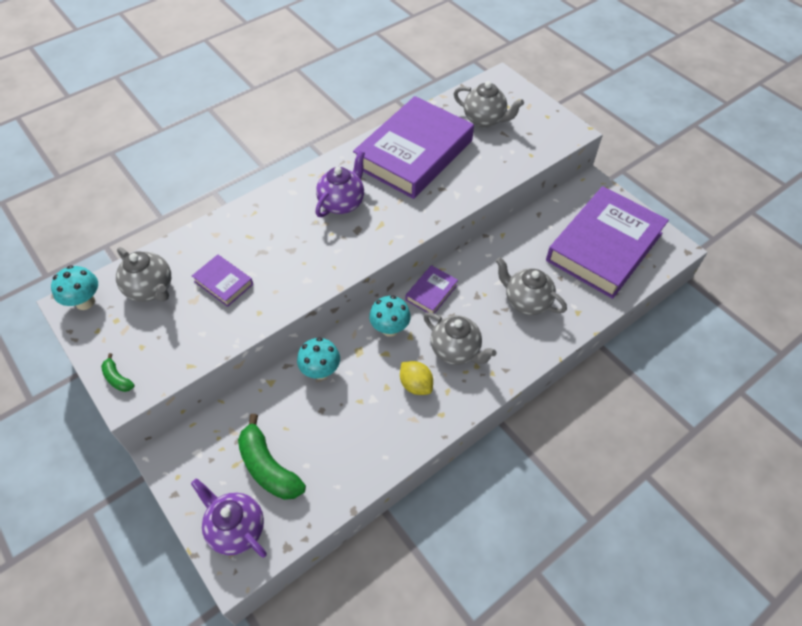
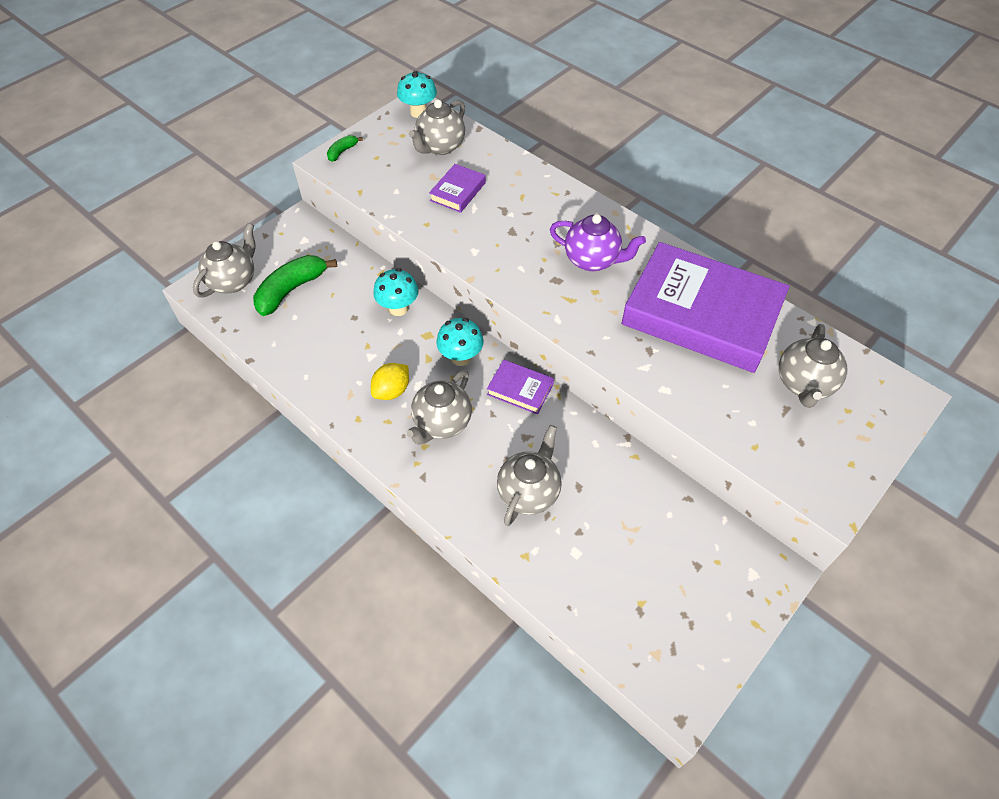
camera: 80 degrees right, 0 degrees up
(236, 529) = (233, 281): purple teapot -> grey teapot
(604, 247) = (652, 589): purple book -> none

